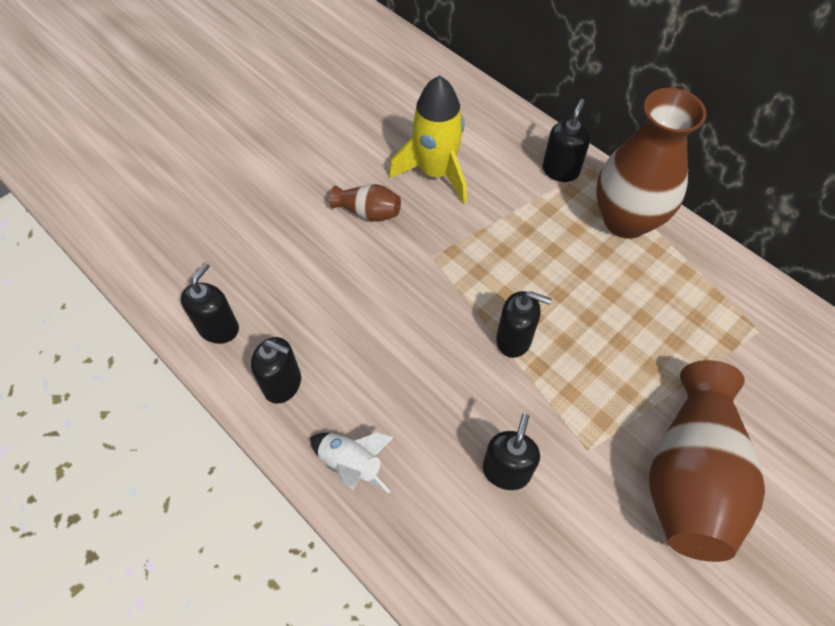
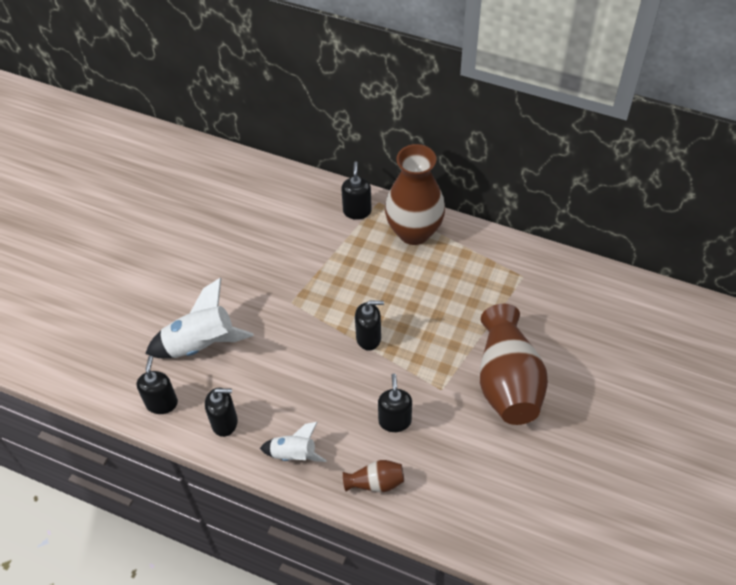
camera: 20 degrees left, 5 degrees down
(299, 270) = (201, 344): none -> white rocket
(368, 212) = (232, 286): brown vase -> brown vase (375, 482)
(435, 172) = (269, 242): yellow rocket -> none

